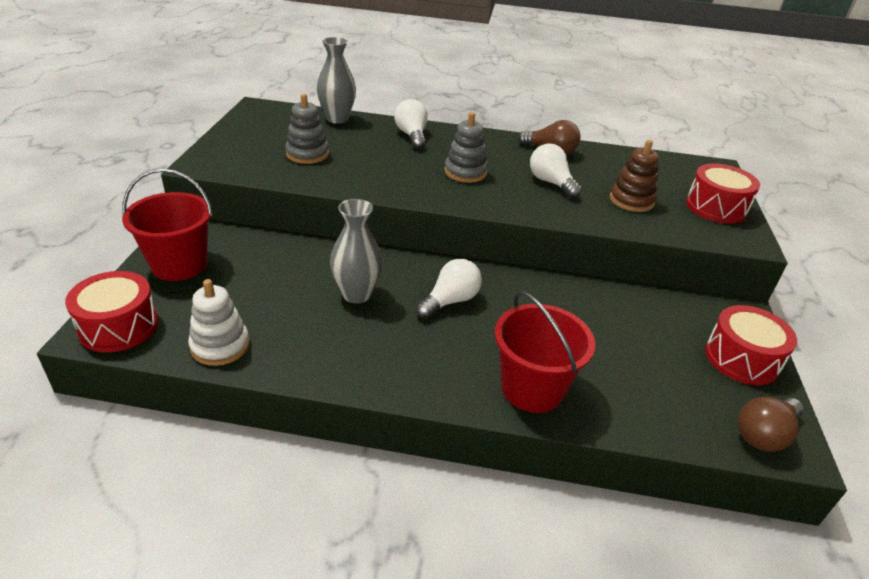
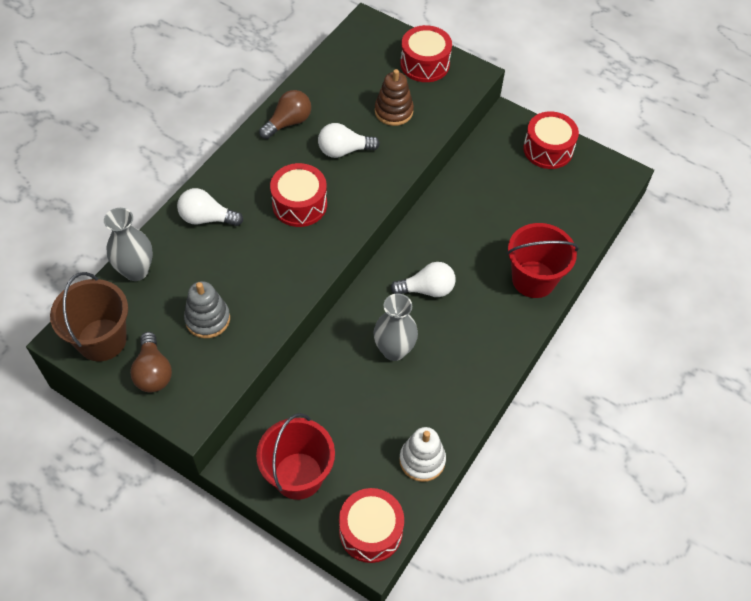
camera: 65 degrees left, 20 degrees up
(263, 118) = (102, 340): none -> brown bucket
(450, 301) = (427, 289): white light bulb -> white light bulb turned 105 degrees clockwise
(465, 172) = (299, 204): grey stacking toy -> red drum
(764, 434) = (608, 180): brown light bulb -> brown light bulb (153, 372)

